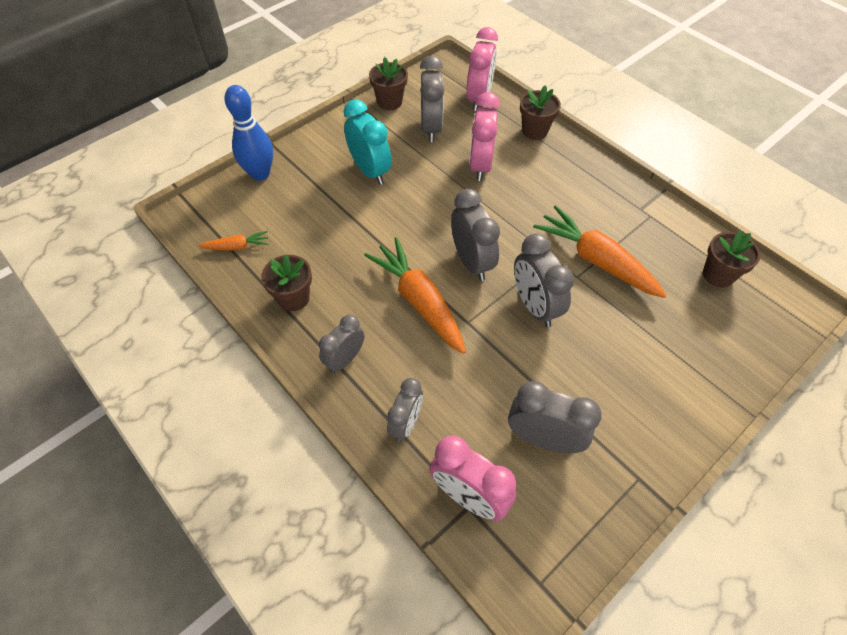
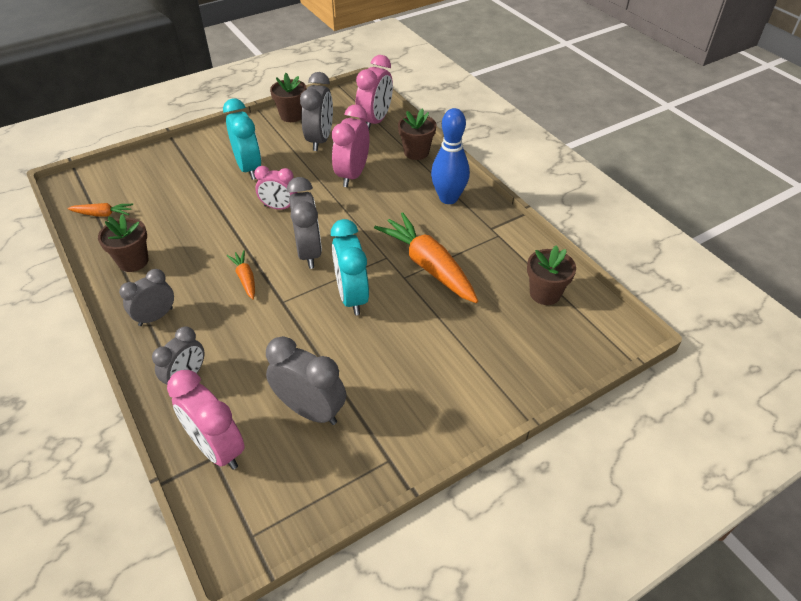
camera: 10 degrees right, 10 degrees down
(260, 174) = (150, 160): blue bowling pin -> blue bowling pin (448, 198)
(419, 301) = (245, 278): orange carrot -> orange carrot, size x0.48
(420, 213) = (279, 207): none -> pink clock
(534, 306) = (352, 297): grey clock -> turquoise clock

